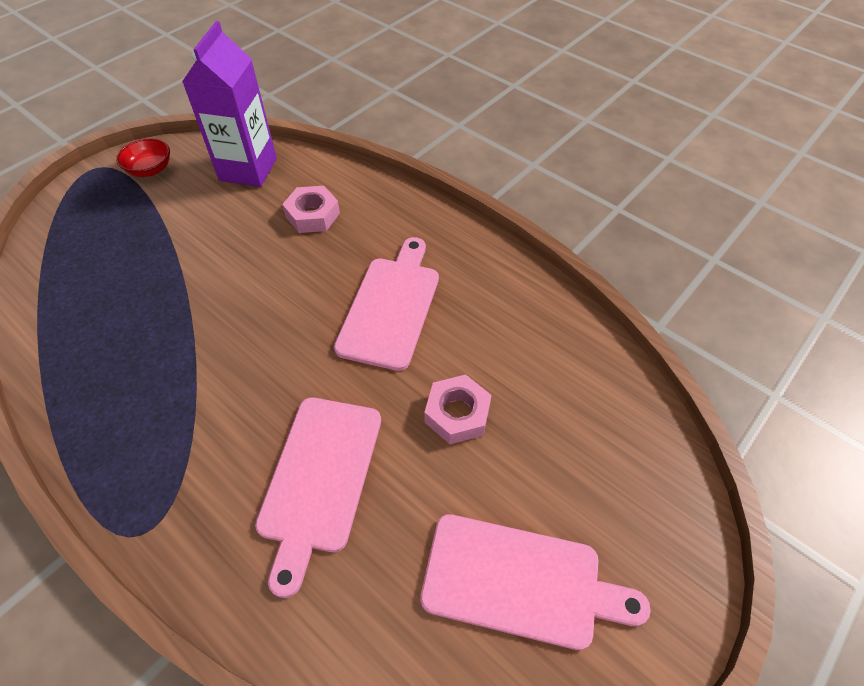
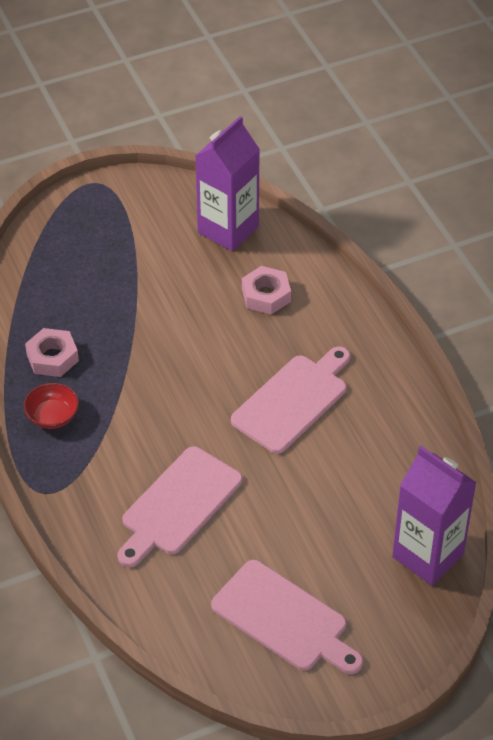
camera: 25 degrees right, 5 degrees down
(150, 169) = (141, 200): red bowl -> red bowl (52, 416)
(457, 414) = (301, 500): pink nut -> pink nut (52, 357)
(625, 423) = (428, 555): none -> purple carton

